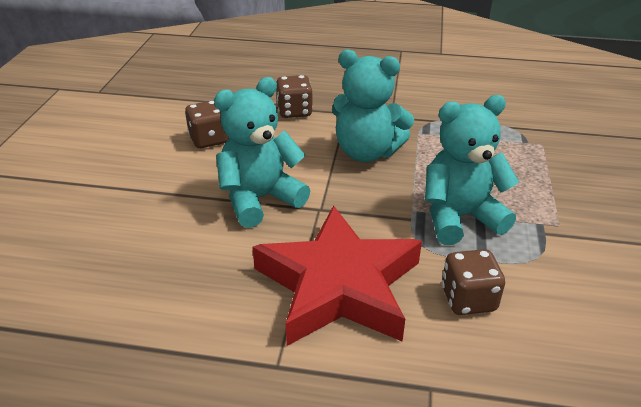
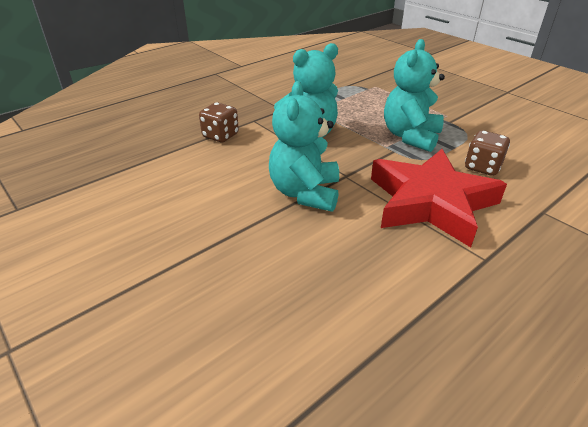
camera: 50 degrees left, 0 degrees up
(209, 139) = (197, 183): brown dice -> none

